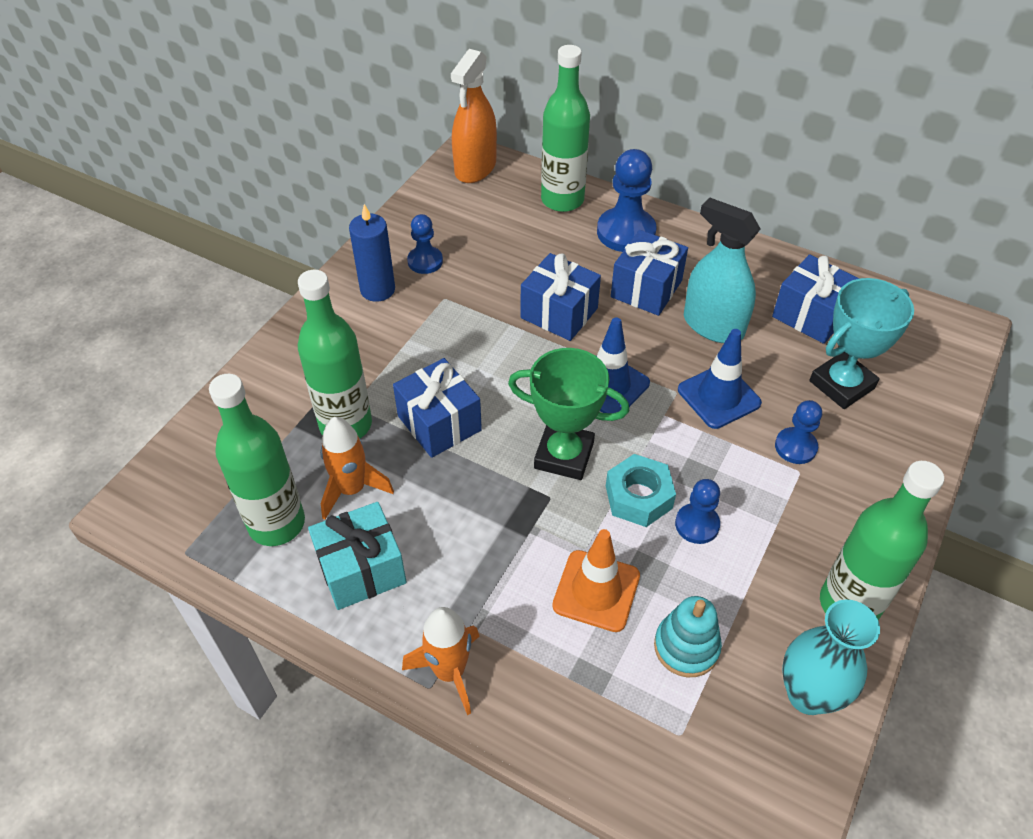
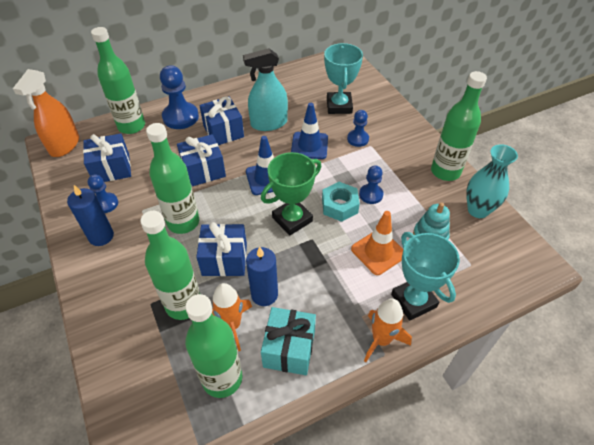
camera: 55 degrees left, 0 degrees up
(420, 496) = (264, 294): none -> blue candle
(460, 347) = (183, 222): none -> green bottle
(475, 168) = (64, 145): orange spray bottle -> orange spray bottle turned 45 degrees clockwise
(546, 682) = (413, 301): none -> turquoise trophy
(810, 315) = (294, 91): blue gift -> blue gift (111, 168)

